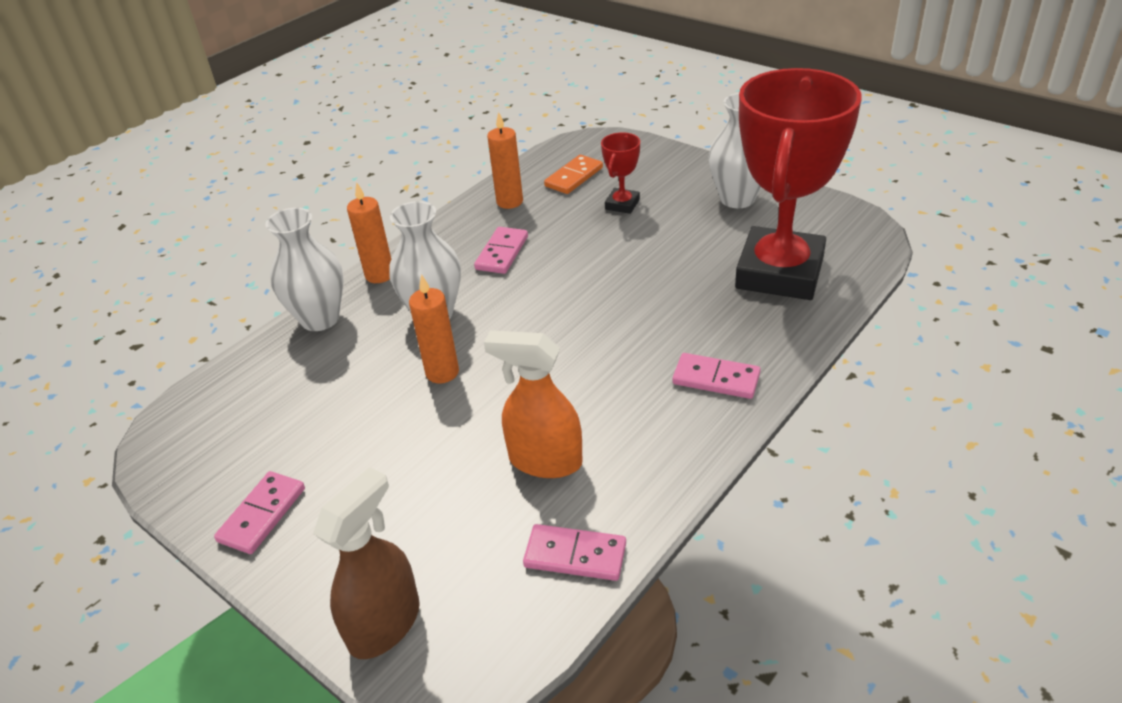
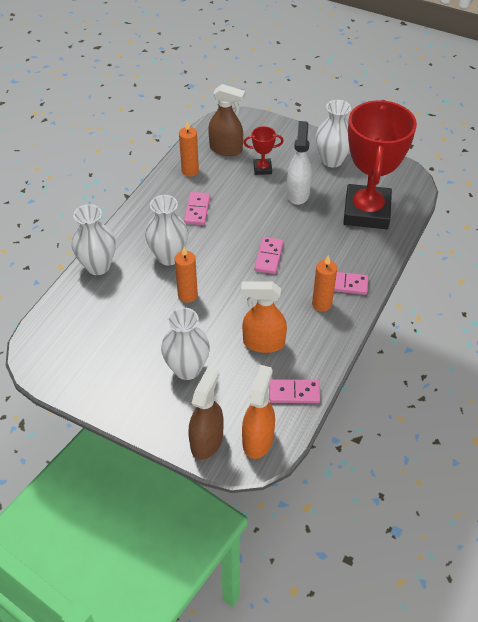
camera: 15 degrees left, 10 degrees up
(262, 515) = (115, 392): pink domino -> pink domino (269, 257)
(379, 275) = (124, 232): orange candle -> orange candle (321, 304)
(397, 490) = (187, 369): none -> white vase
(480, 635) = (258, 439): none -> orange spray bottle
(574, 177) = (226, 149): orange domino -> brown spray bottle
(622, 204) = (262, 169): red trophy -> red trophy turned 75 degrees clockwise
(669, 240) = (298, 193): none -> white spray bottle

